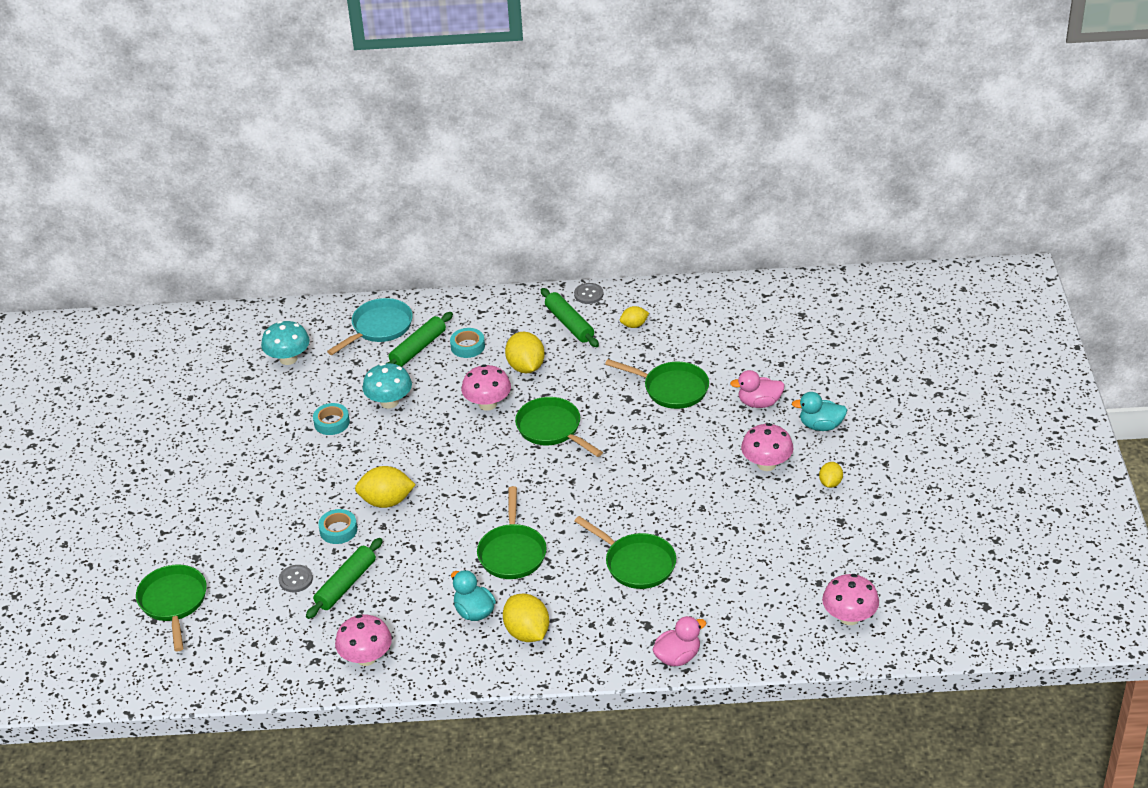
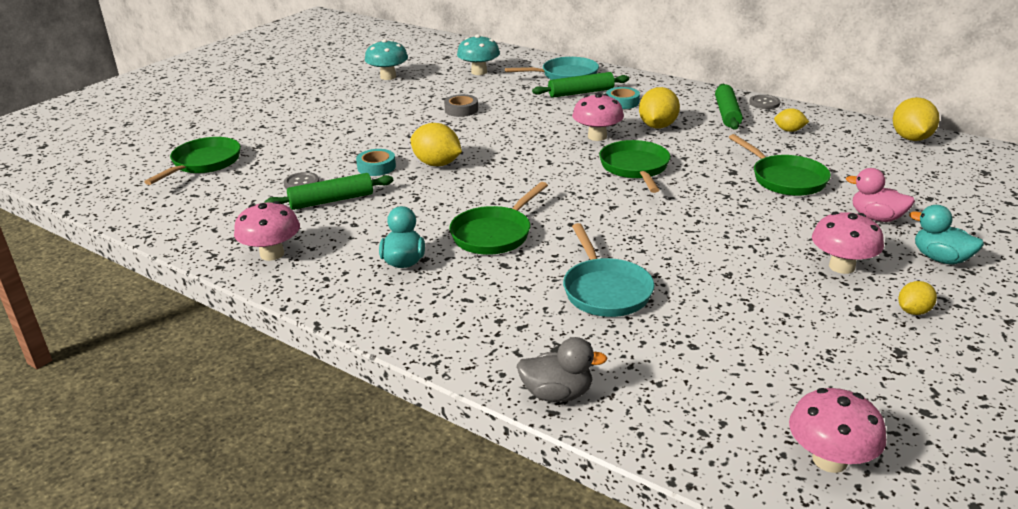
camera: 35 degrees right, 10 degrees down
(331, 422) = (461, 110): turquoise tape -> grey tape
(389, 402) = (519, 112): turquoise mushroom -> turquoise mushroom (388, 77)
(527, 632) = (429, 298): yellow lemon -> yellow lemon (911, 138)
(636, 563) = (605, 290): green pan -> turquoise pan
(677, 657) = (557, 394): pink duck -> grey duck

